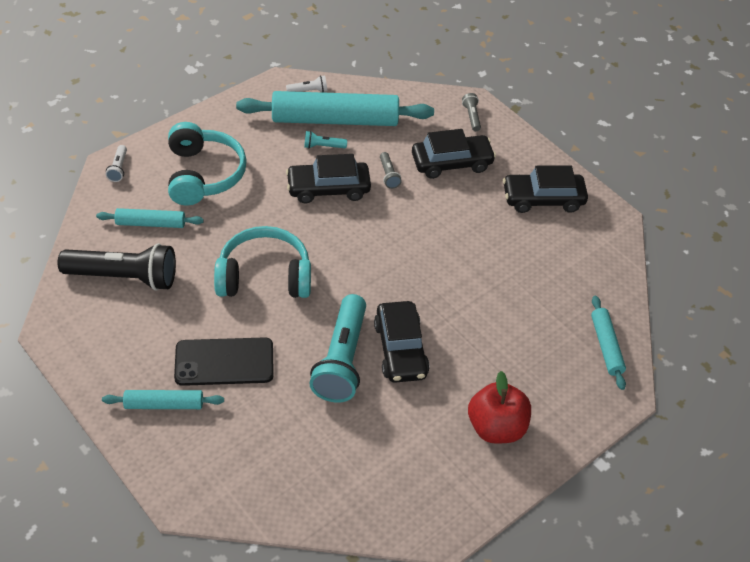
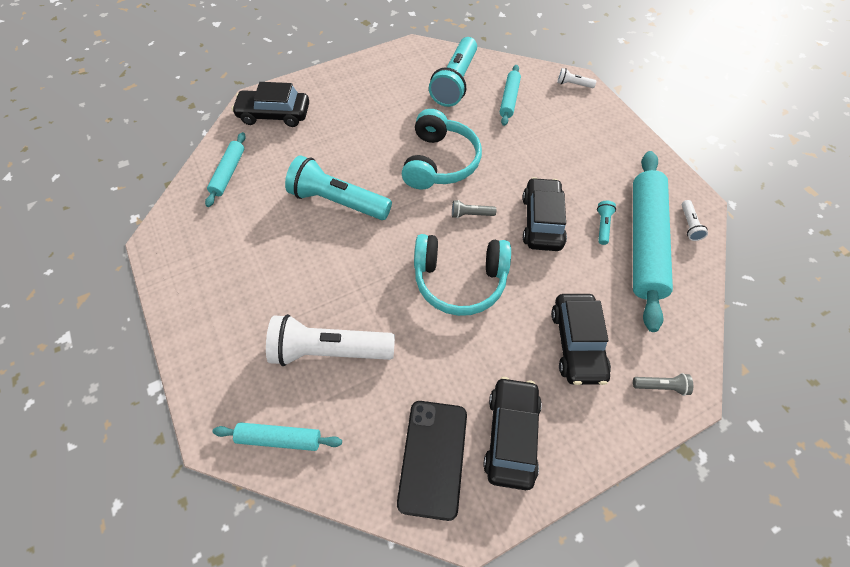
camera: 105 degrees right, 10 degrees up
(124, 277) = (455, 82): black flashlight -> turquoise flashlight
(164, 404) = (333, 96): turquoise rolling pin -> turquoise rolling pin (228, 173)
(203, 174) = (564, 134): turquoise headphones -> turquoise headphones (459, 280)
(224, 362) = (359, 130): black phone -> black phone (433, 458)
(388, 175) = (559, 276): grey flashlight -> grey flashlight (471, 214)
(400, 349) = (335, 245): black car -> black car (274, 114)
(496, 428) = (227, 302): red apple -> none
(516, 329) = (329, 350): none -> white flashlight

